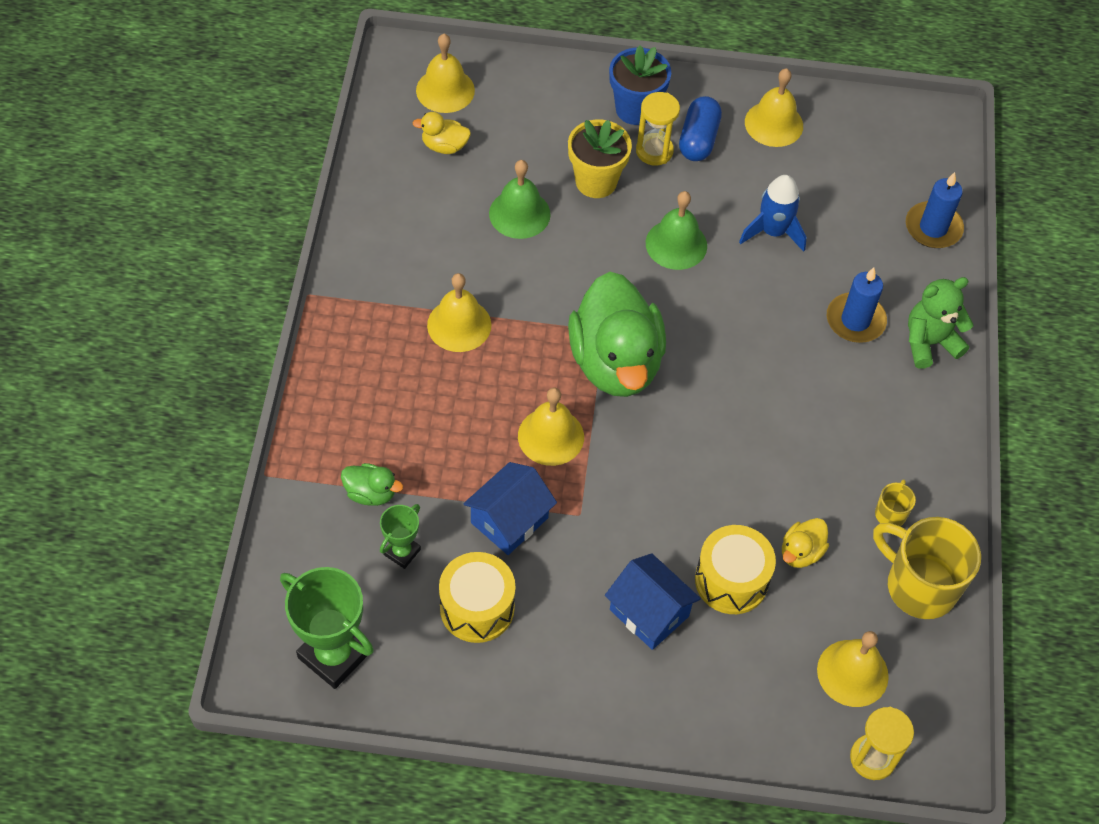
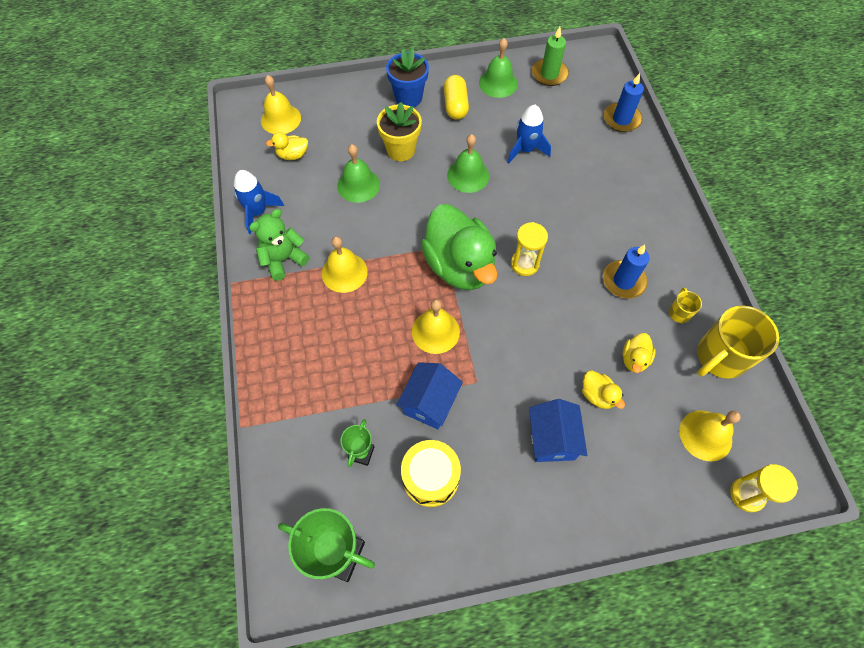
camera: 15 degrees left, 5 degrees up
(371, 493) = (324, 415): green duck -> none
(372, 211) = (258, 212): none -> blue rocket
(649, 613) = (552, 439): blue house -> blue house turned 60 degrees clockwise
(654, 151) = (430, 120): yellow hourglass -> yellow hourglass (524, 264)
(698, 139) = (455, 105): blue capsule -> yellow capsule
(731, 580) = (597, 395): yellow drum -> yellow duck
(773, 124) = (498, 83): yellow bell -> green bell
(855, 131) = (549, 74): none -> green candle
(855, 320) = (600, 191): blue candle -> blue candle (623, 281)
(919, 586) = (720, 357): yellow mug -> yellow mug turned 60 degrees counterclockwise
(929, 343) = (652, 191): green teddy bear -> green teddy bear (283, 259)

